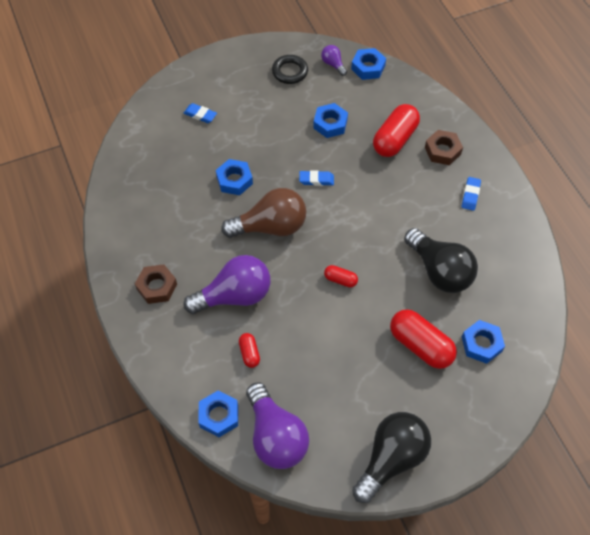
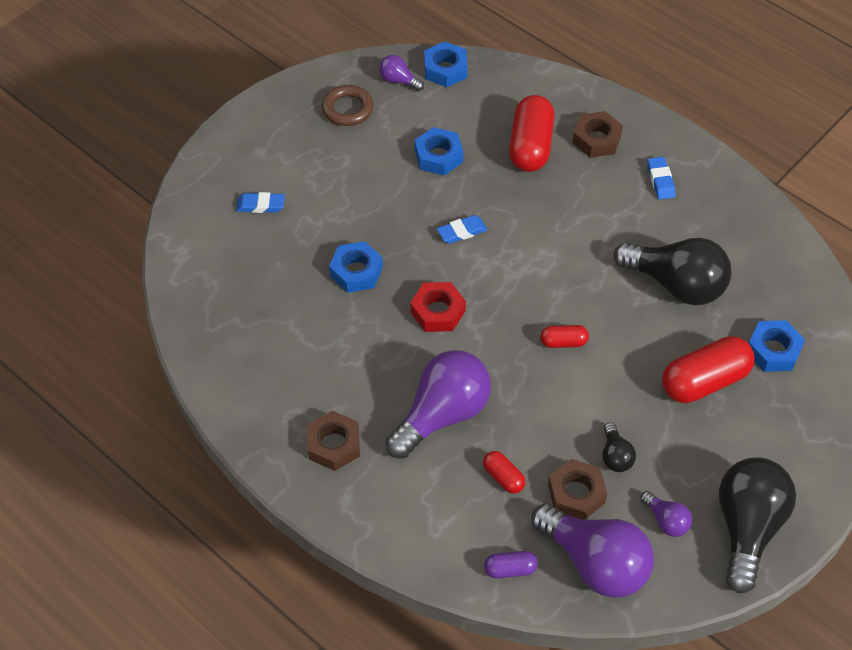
camera: 25 degrees left, 5 degrees down
(219, 416) = (510, 569): blue nut -> purple capsule
(270, 226) = (438, 311): brown light bulb -> red nut
(290, 72) = (347, 109): black ring -> brown ring
(290, 384) = (576, 493): none -> brown nut
(330, 370) = (615, 456): none -> black light bulb
(339, 429) = (666, 521): none -> purple light bulb
(420, 345) = (704, 381): red capsule -> red capsule turned 45 degrees counterclockwise

